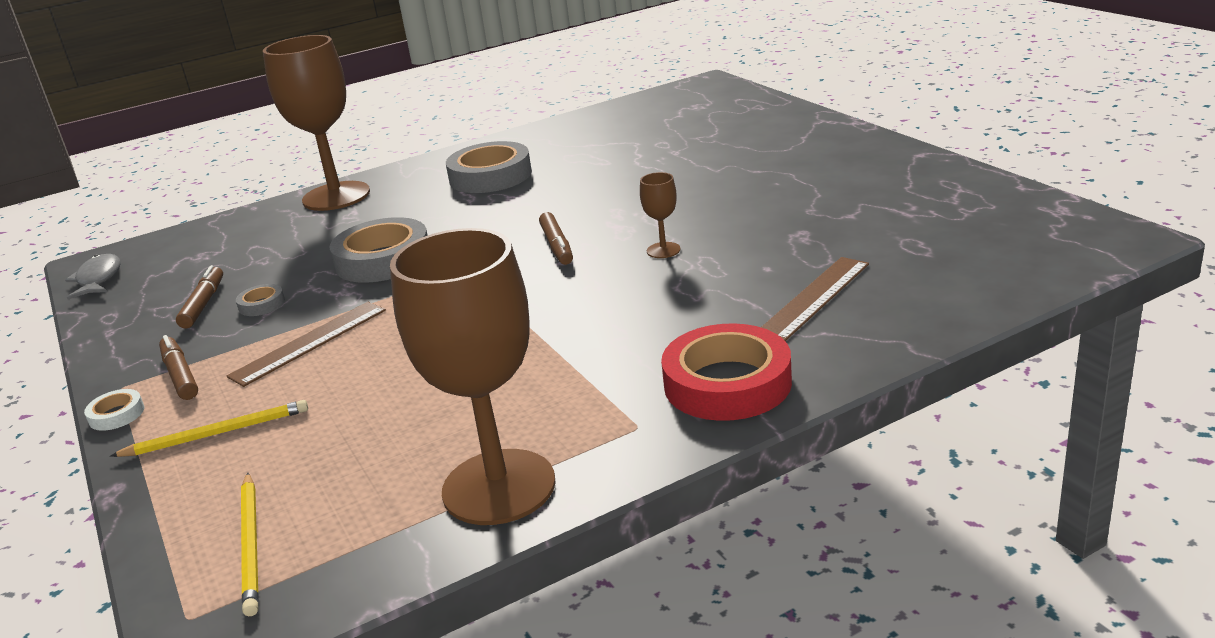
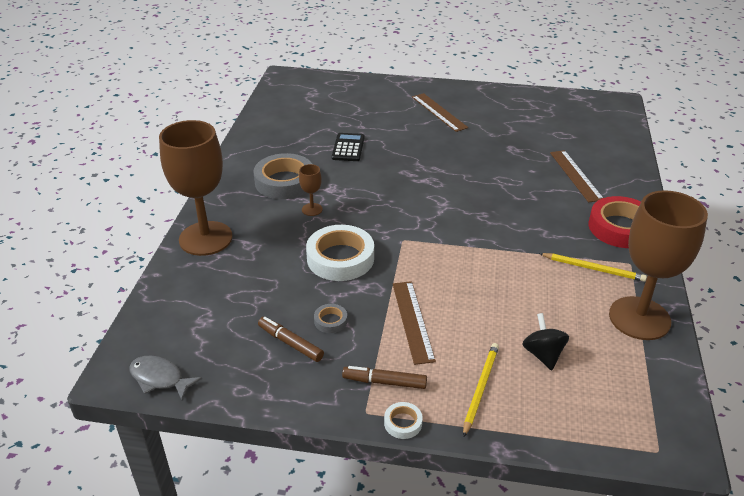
camera: 55 degrees left, 10 degrees up
(251, 545) = (612, 410): yellow pencil -> yellow pencil (593, 269)
(327, 446) = (543, 354): none -> black spinning top
(383, 259) = (340, 258): grey tape -> white tape
(556, 246) = (418, 204): brown marker -> none
(614, 167) = (348, 148): none -> black calculator
(663, 250) = (473, 182): brown goblet -> brown goblet (312, 209)
(798, 165) = (439, 112): none -> brown ruler

